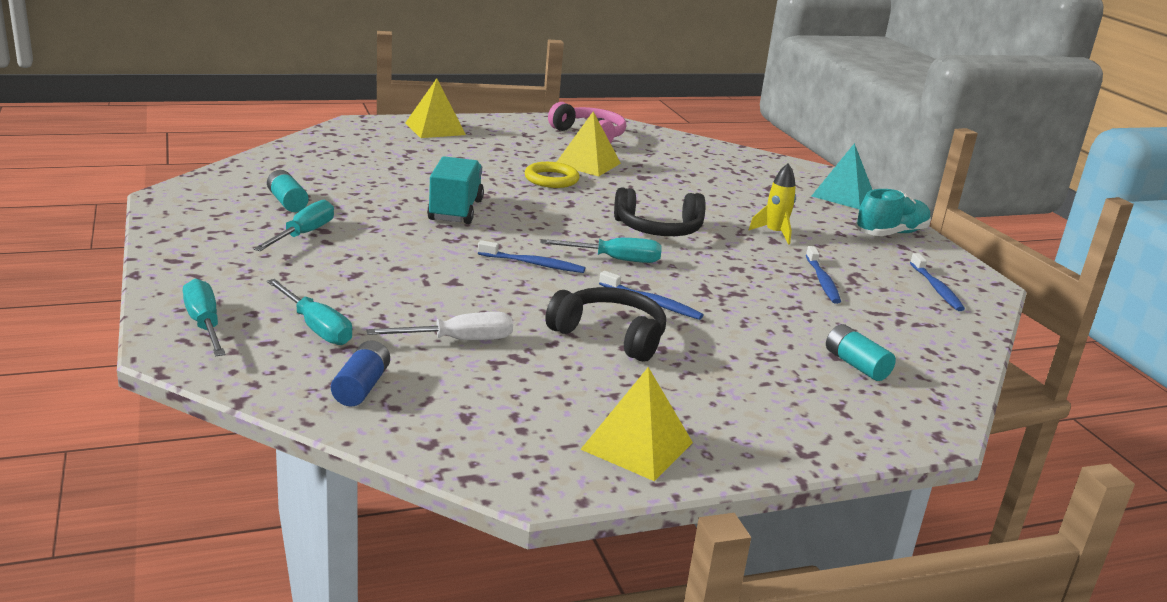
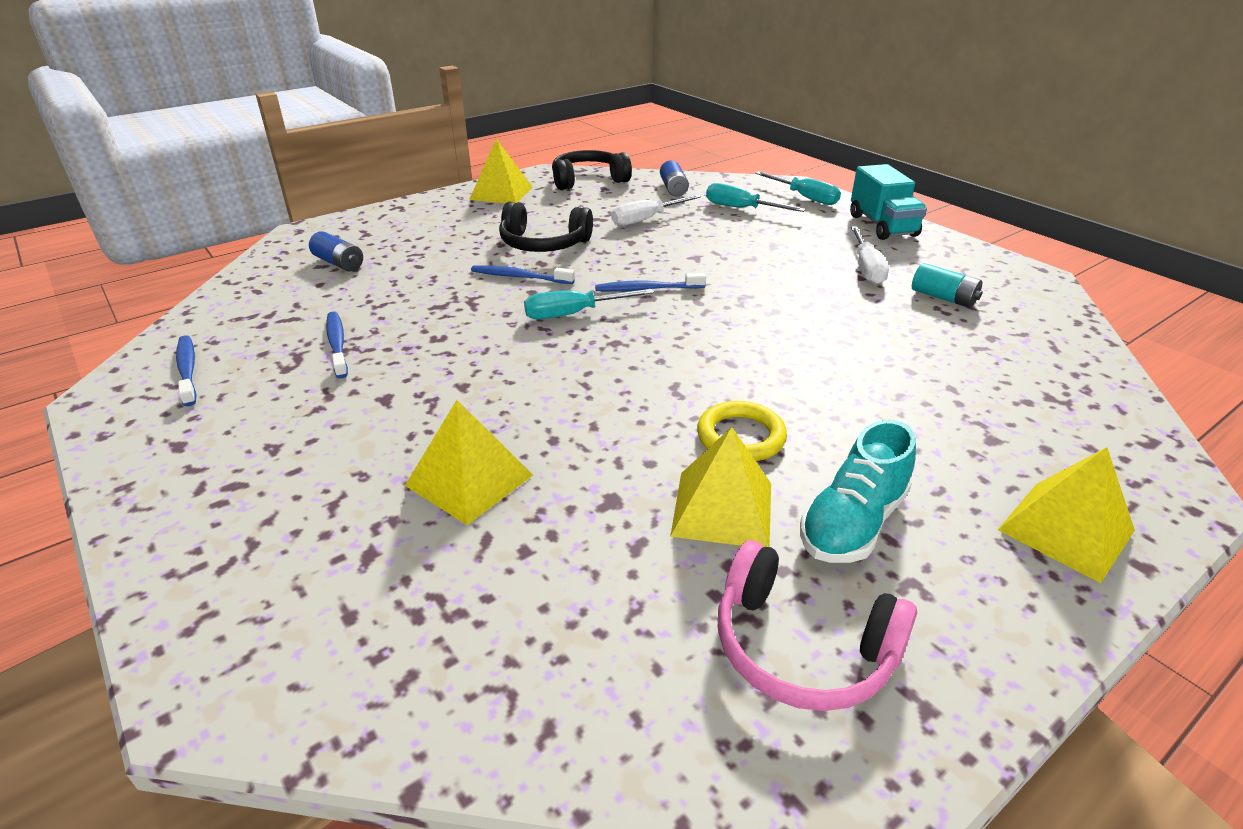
camera: 165 degrees right, 10 degrees up
(303, 234) = (866, 268): turquoise screwdriver -> white screwdriver
(455, 210) = (786, 334): turquoise truck -> turquoise truck (882, 226)
(658, 229) = (542, 374): black headphones -> black headphones (588, 180)
(717, 197) = (469, 480): none -> yellow pyramid
(775, 233) = (381, 413): yellow rocket -> none
(843, 195) = (208, 581): turquoise pyramid -> none
(856, 365) = (339, 263): turquoise battery -> blue battery
(891, 233) = (178, 473): turquoise shoe -> turquoise shoe (852, 523)

